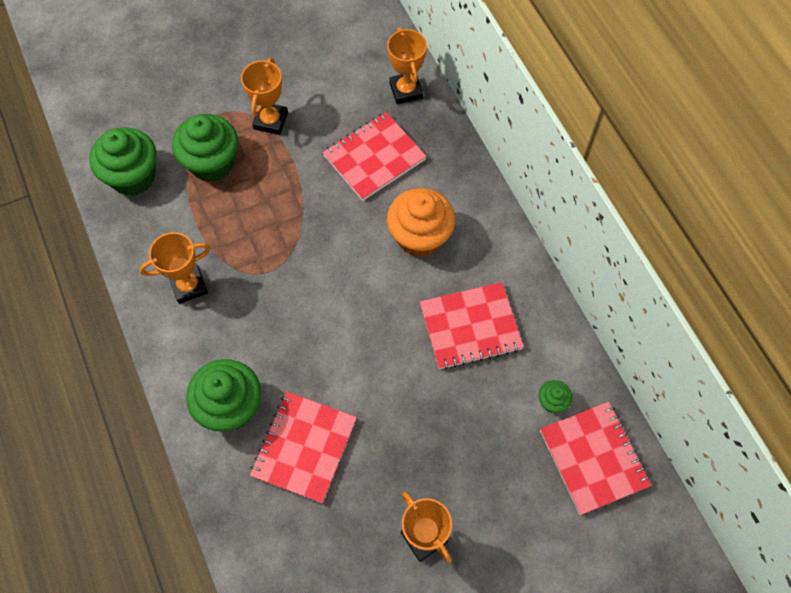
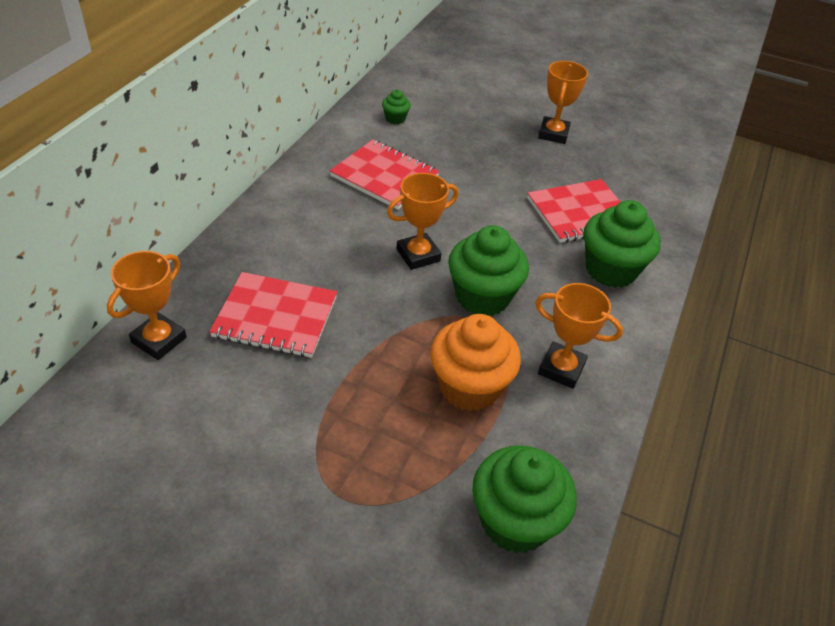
camera: 135 degrees left, 20 degrees down
(212, 163) = (417, 453): green cupcake -> green cupcake (482, 297)
(271, 121) = (308, 437): orange trophy -> orange trophy (418, 255)
(420, 237) = (334, 241): orange cupcake -> orange cupcake (469, 387)
(593, 458) = (412, 90): red notebook -> none

